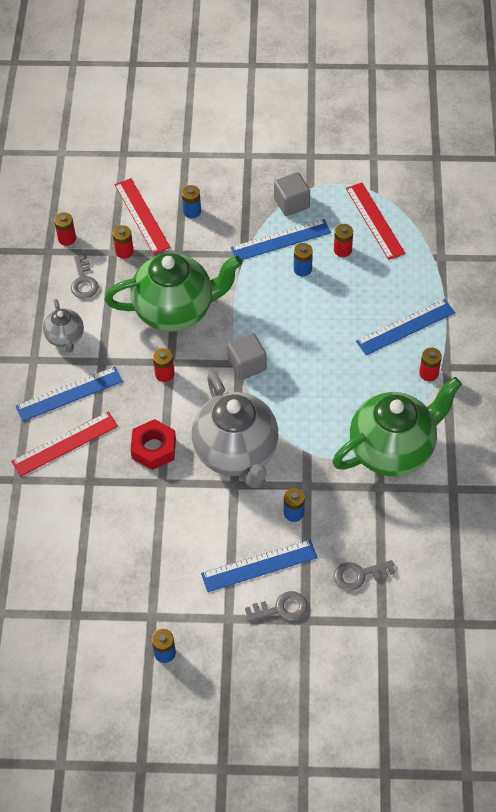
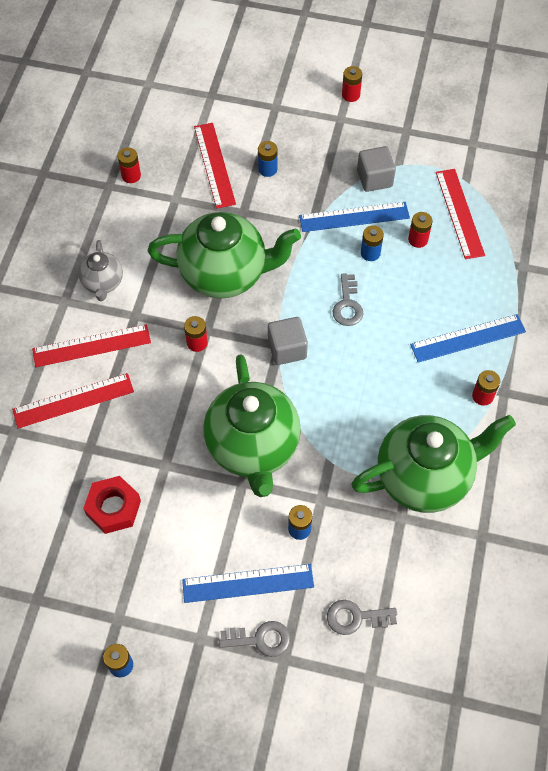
camera: 10 degrees right, 5 degrees up
(69, 394) = (91, 346): blue ruler -> red ruler
(83, 281) = (137, 225): grey key -> grey key (347, 305)
(124, 251) = (187, 200): red battery -> red battery (350, 95)
(154, 448) = (165, 424): red nut -> red nut (113, 508)
(236, 453) = (253, 447): grey teapot -> green teapot

